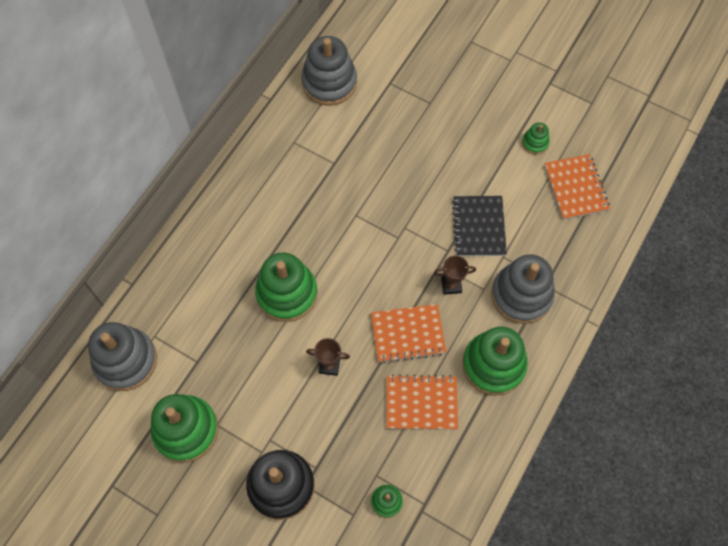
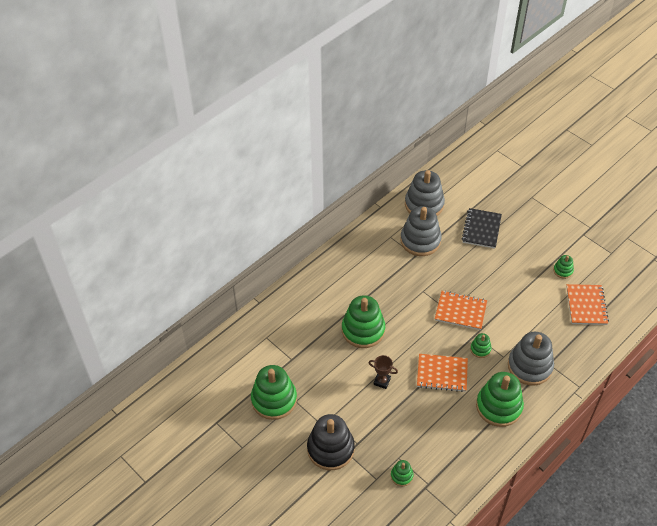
camera: 15 degrees right, 15 degrees down
(125, 360) = (244, 348): grey stacking toy -> grey stacking toy (420, 240)
(421, 403) = (441, 419): orange notebook -> orange notebook (460, 311)
(451, 285) = (480, 349): brown trophy -> green stacking toy
(478, 227) = (509, 316): black notebook -> black notebook (481, 229)

